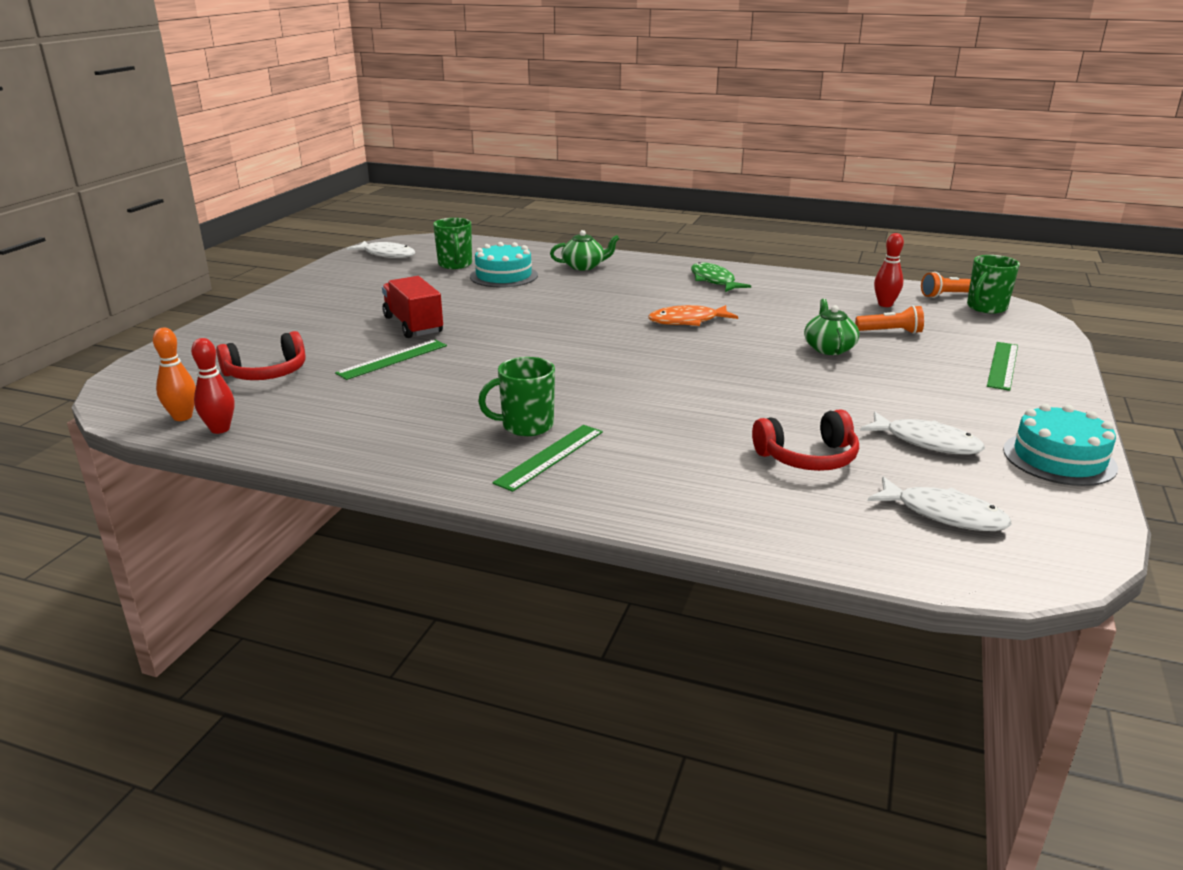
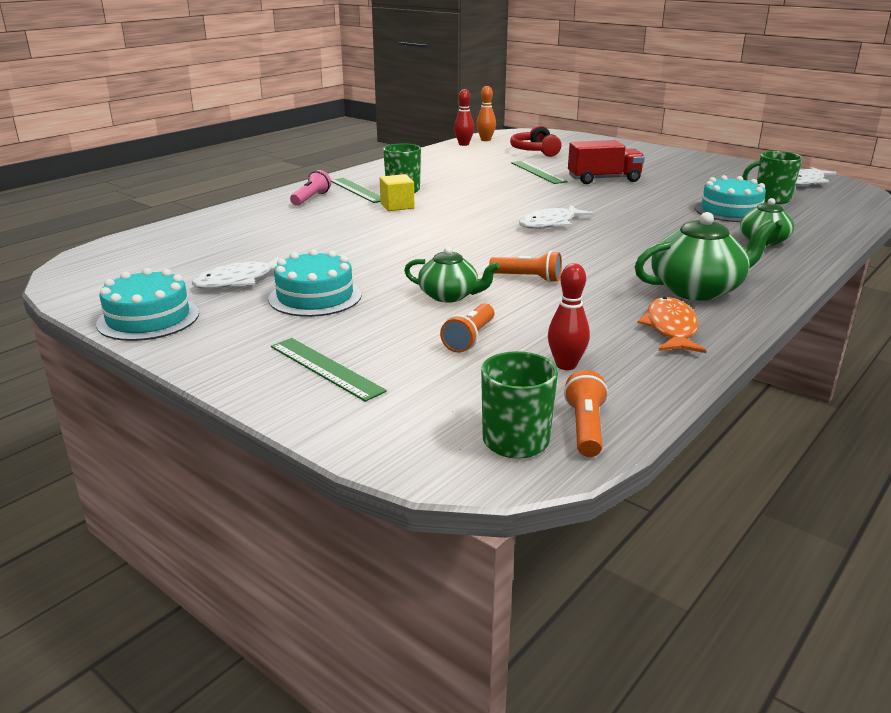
camera: 110 degrees right, 0 degrees up
(603, 415) = (397, 206): none -> yellow cube
(616, 482) = (311, 198): none -> pink flashlight
(687, 321) = (564, 255): orange fish -> orange fish (671, 328)
(714, 281) = (697, 289): green fish -> green teapot
(756, 328) = (528, 278): none -> orange flashlight
(807, 457) = (272, 242): red headphones -> none
(905, 397) = (315, 296): none -> turquoise cake
(944, 514) = (158, 259): white fish -> white fish (550, 224)

